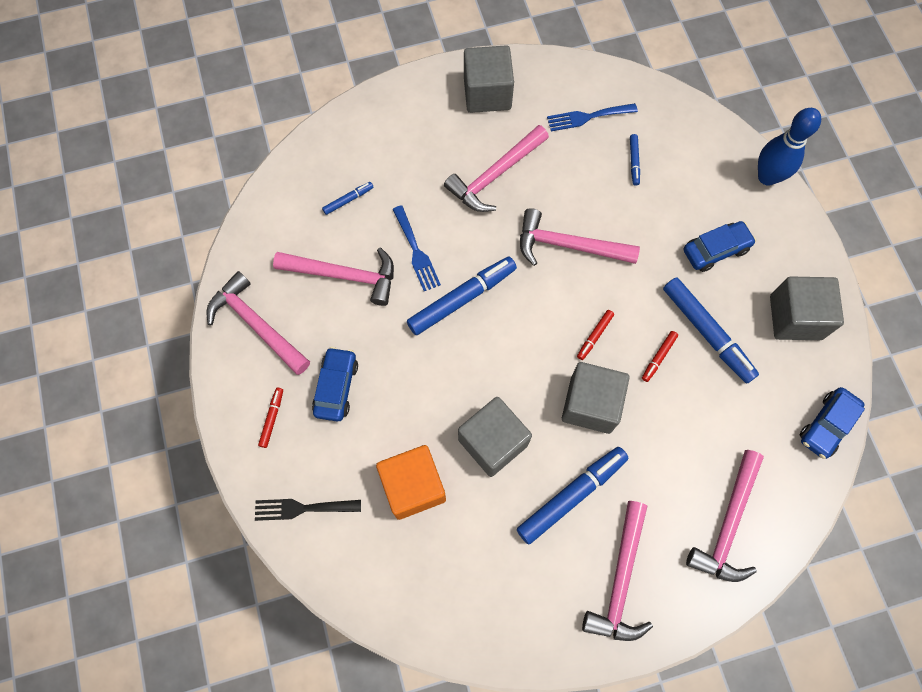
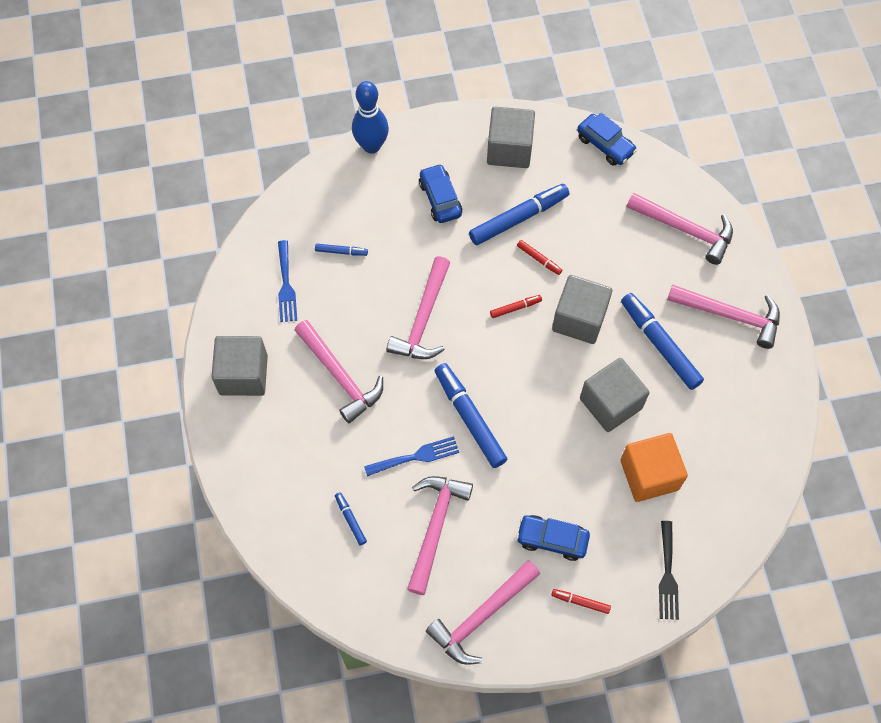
camera: 85 degrees left, 5 degrees down
(594, 336) = (515, 308): red marker -> red marker turned 60 degrees counterclockwise

